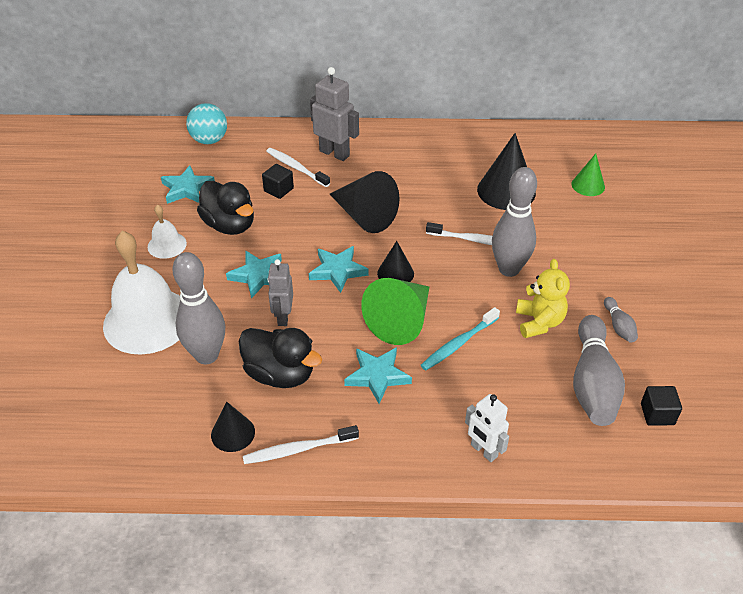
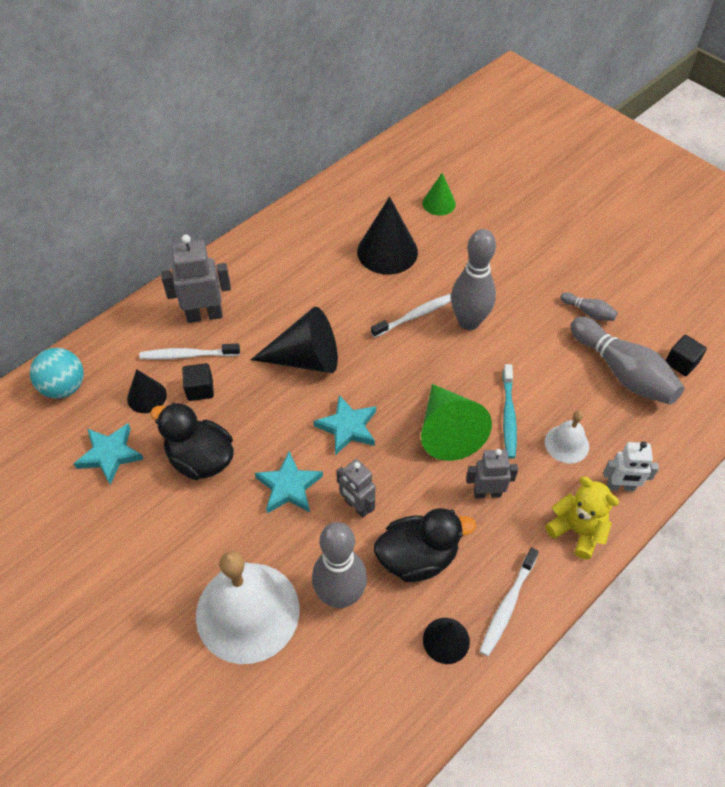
camera: 45 degrees left, 10 degrees up
(167, 245) = (167, 526): white bell -> white bell (566, 444)
(229, 225) = (200, 459): black duck -> black duck turned 150 degrees counterclockwise
(377, 376) = (487, 493): turquoise star -> grey robot
(395, 273) = (394, 392): black cone -> black cone (147, 396)
(539, 322) = (538, 351): yellow teddy bear -> yellow teddy bear (577, 530)

